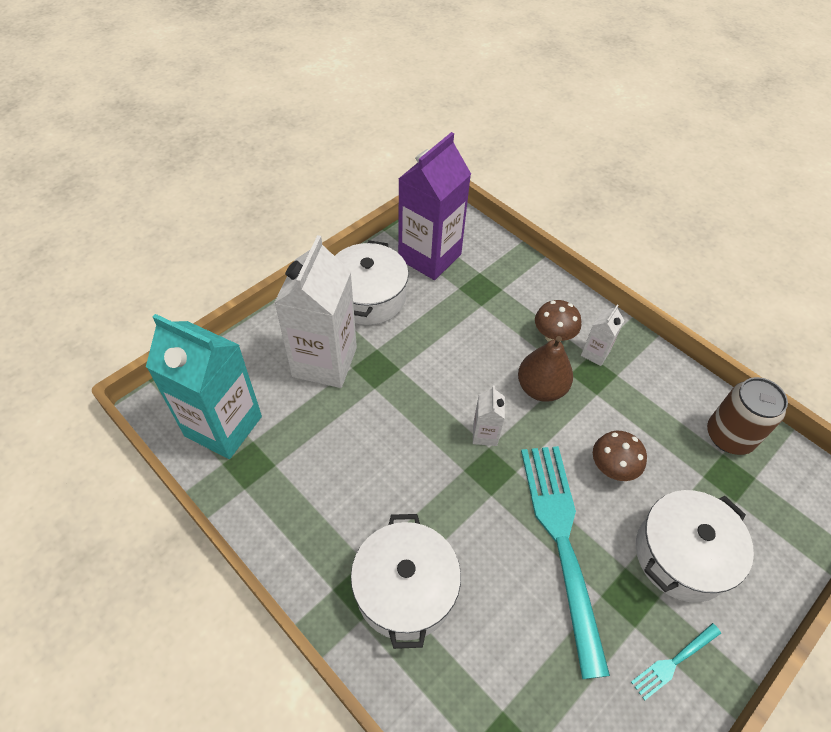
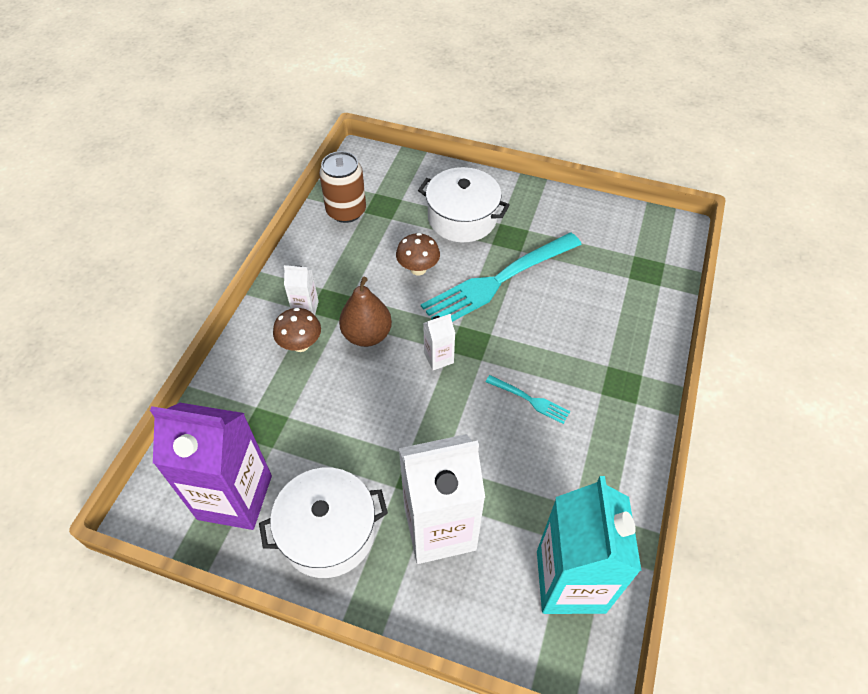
camera: 115 degrees left, 0 degrees up
(405, 589) = (600, 358): white pot -> none
(674, 662) = (536, 208): turquoise fork -> turquoise fork (530, 400)

